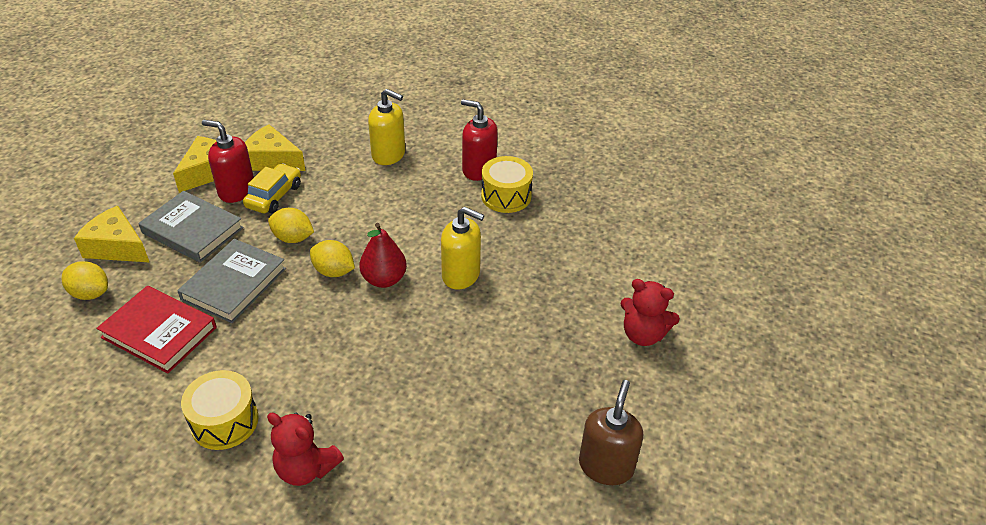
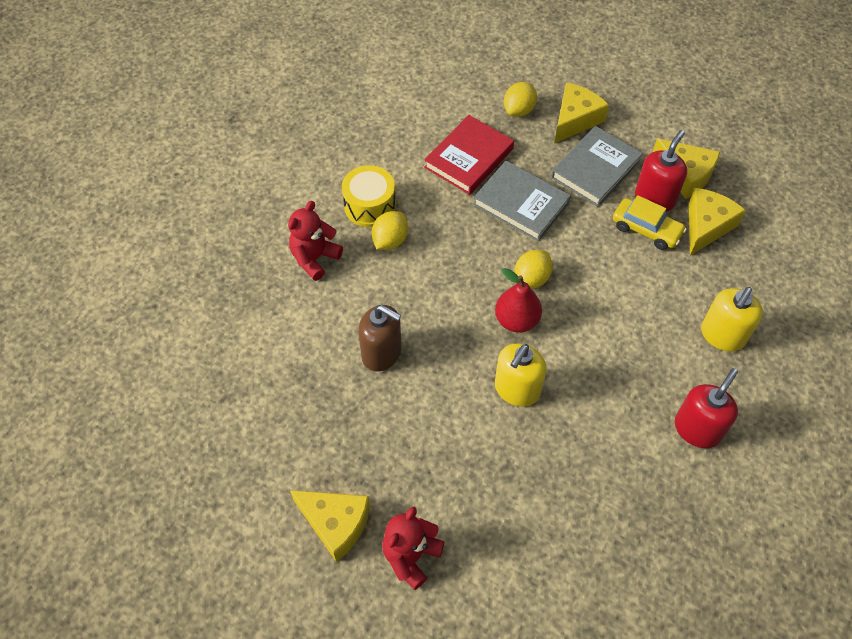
camera: 100 degrees right, 15 degrees up
(293, 238) = (581, 246): yellow lemon -> yellow lemon (390, 240)
(506, 196) = (646, 453): yellow drum -> none
(606, 466) = (264, 479): brown soap dispenser -> brown soap dispenser (382, 353)
(632, 395) = (335, 524): none -> yellow cheese

